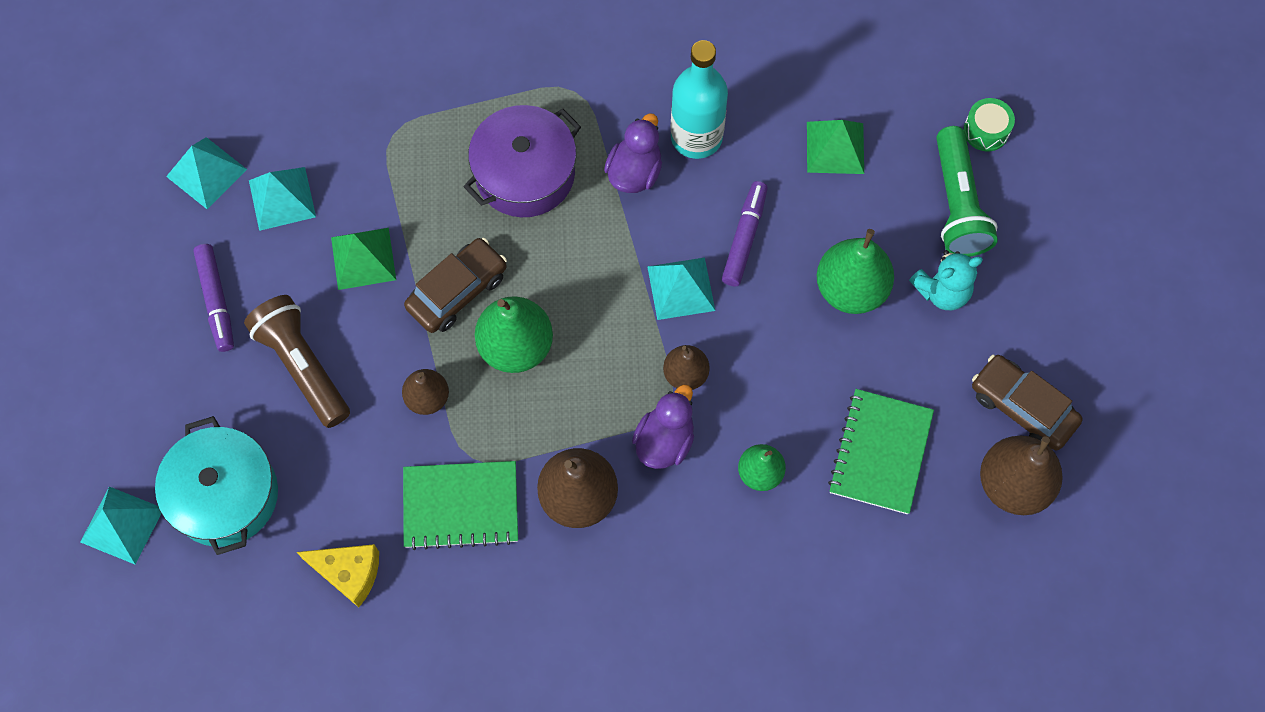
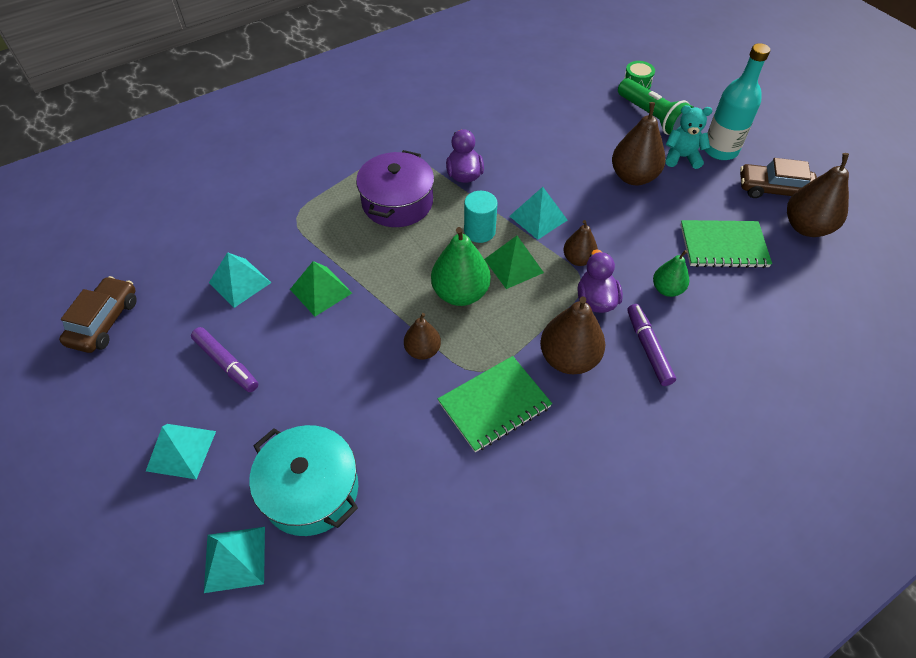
camera: 30 degrees left, 15 degrees down
(206, 172) = (173, 291): turquoise pyramid -> turquoise pyramid (181, 450)
(303, 366) = (319, 374): brown flashlight -> none
(349, 573) = (445, 493): yellow cheese -> none
(457, 291) = (399, 281): brown car -> brown car (104, 321)
(596, 270) = (479, 231): none -> turquoise cylinder
(696, 137) = (486, 145): turquoise bottle -> turquoise bottle (720, 150)
(744, 237) = (553, 179): purple marker -> purple marker (648, 348)
(835, 147) = (567, 120): green pyramid -> green pyramid (513, 266)
(851, 289) = (633, 177): green pear -> brown pear
(880, 452) = (723, 246): green notebook -> green notebook turned 75 degrees counterclockwise
(942, 291) = (681, 157): turquoise teddy bear -> turquoise teddy bear turned 120 degrees counterclockwise

